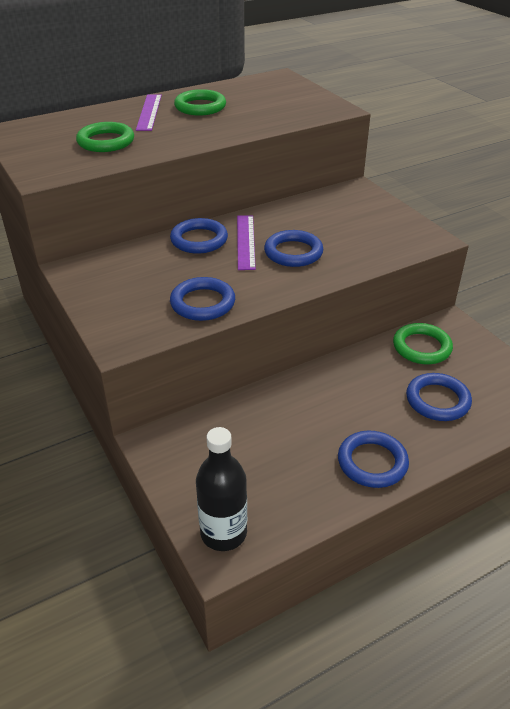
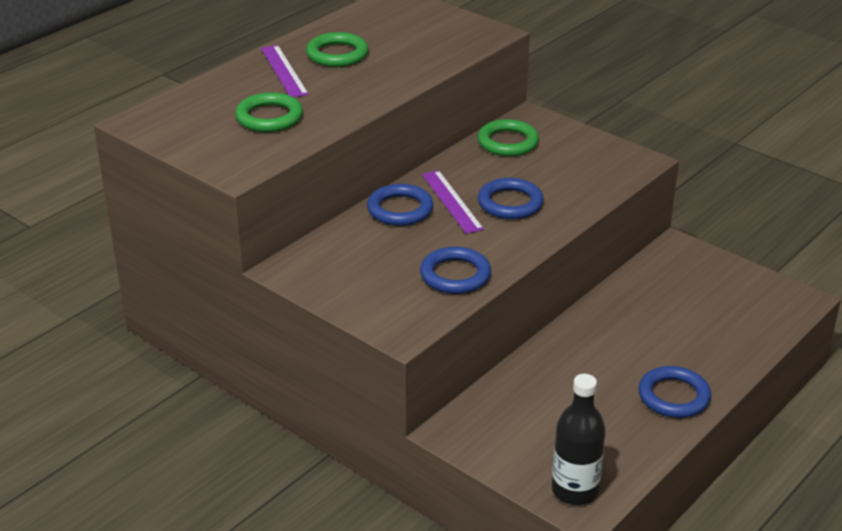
camera: 20 degrees left, 5 degrees down
(421, 347) = (661, 278): green ring -> green ring (508, 142)
(437, 400) = (703, 326): blue ring -> none

